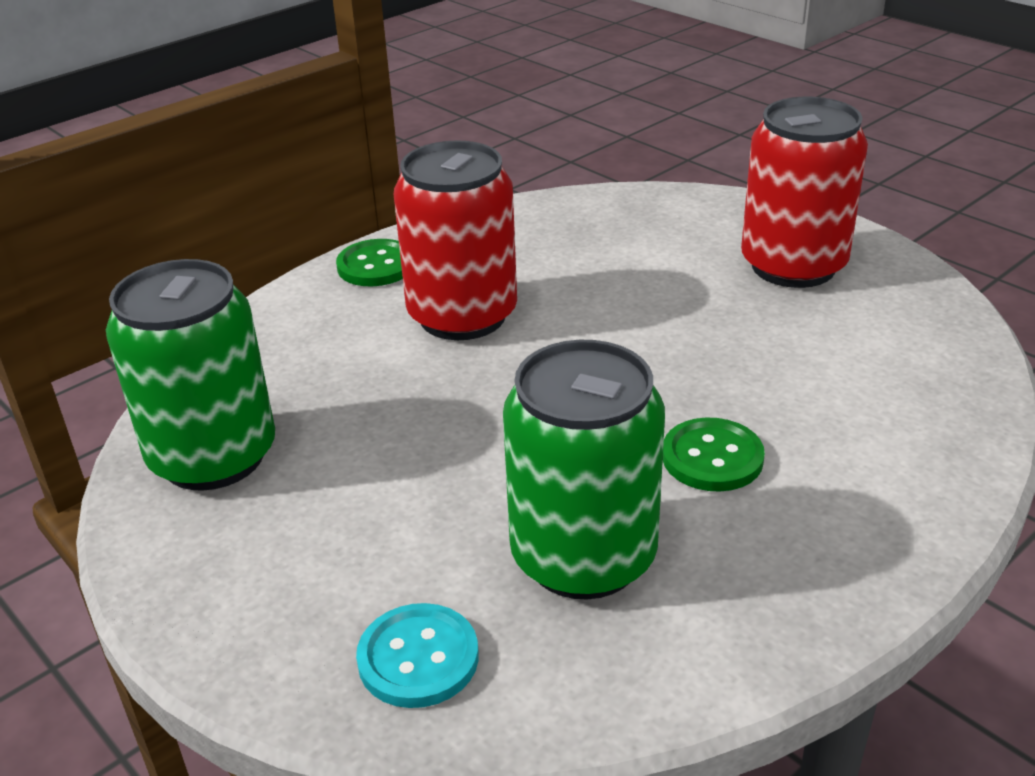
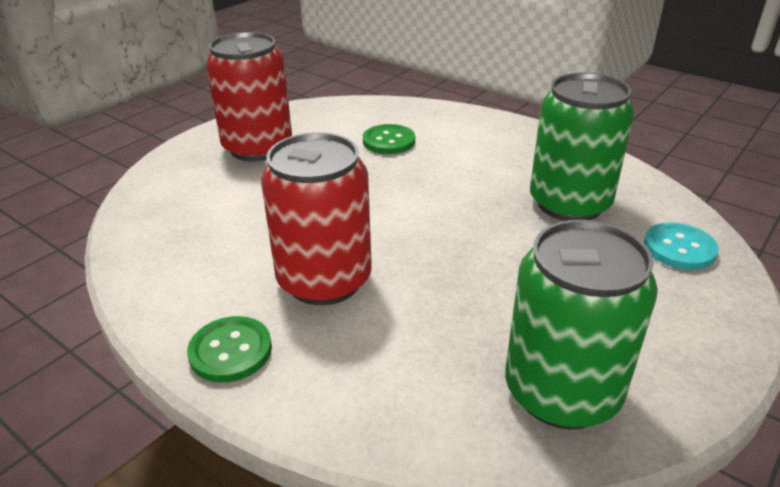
camera: 100 degrees left, 0 degrees up
(712, 458) = (468, 170): green button -> green button (389, 141)

